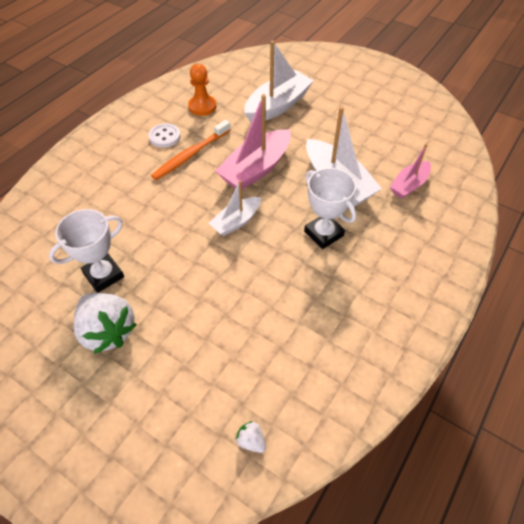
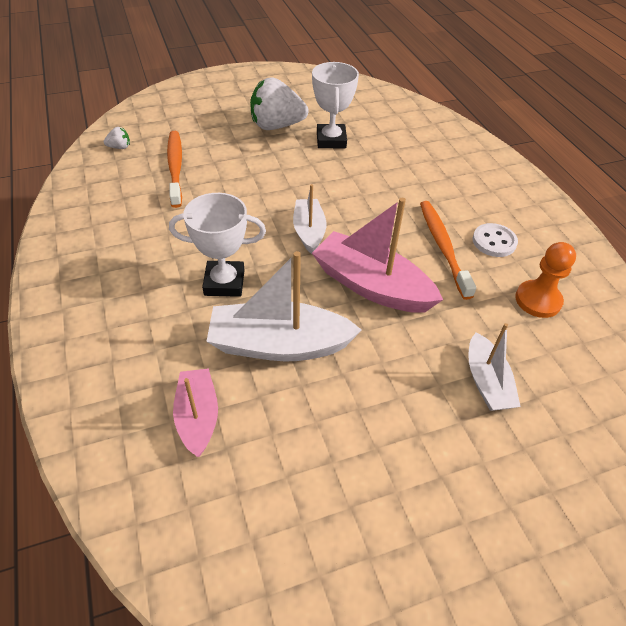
camera: 125 degrees right, 5 degrees down
(239, 361) = (175, 167): none -> orange toothbrush
(256, 169) = (371, 286): pink boat -> pink boat turned 45 degrees counterclockwise
(277, 106) = (486, 382): white boat -> white boat, size x0.60

